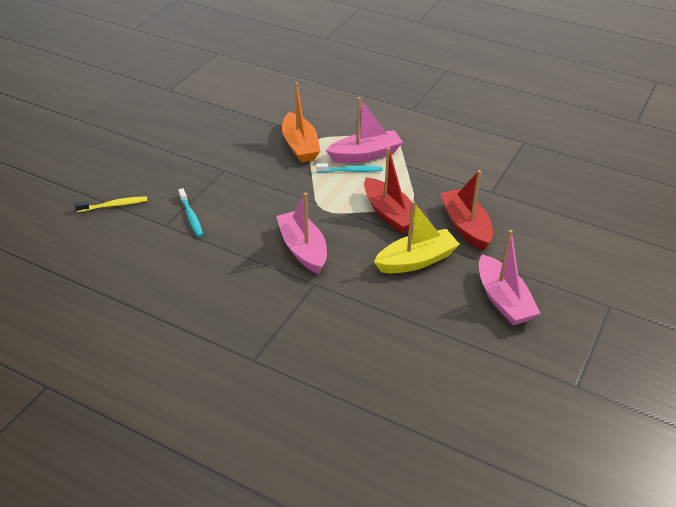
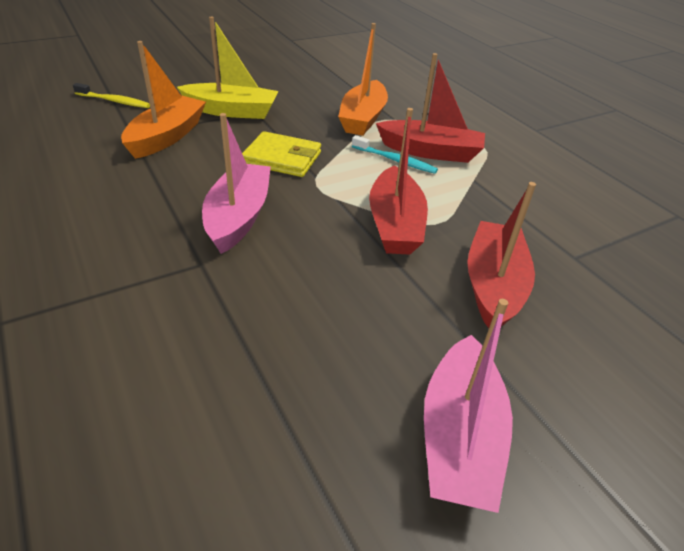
camera: 30 degrees right, 0 degrees up
(191, 217) = (167, 137): turquoise toothbrush -> orange boat
(283, 200) = (282, 158): none -> yellow wallet
(365, 155) = (430, 152): pink boat -> red boat
(416, 260) = (371, 299): yellow boat -> yellow boat (232, 111)

